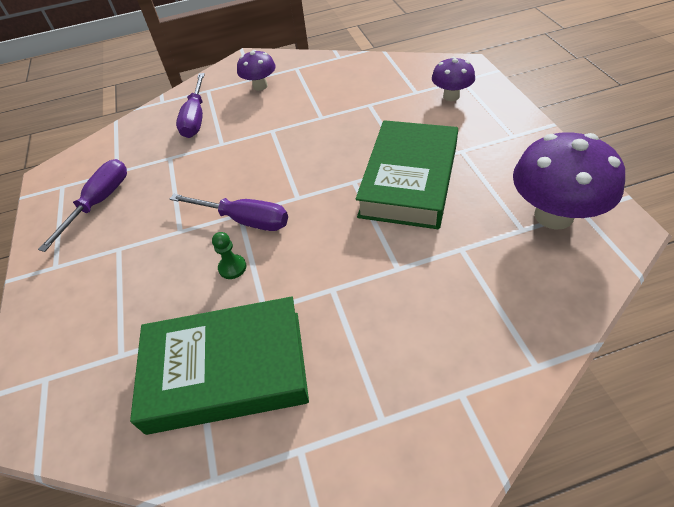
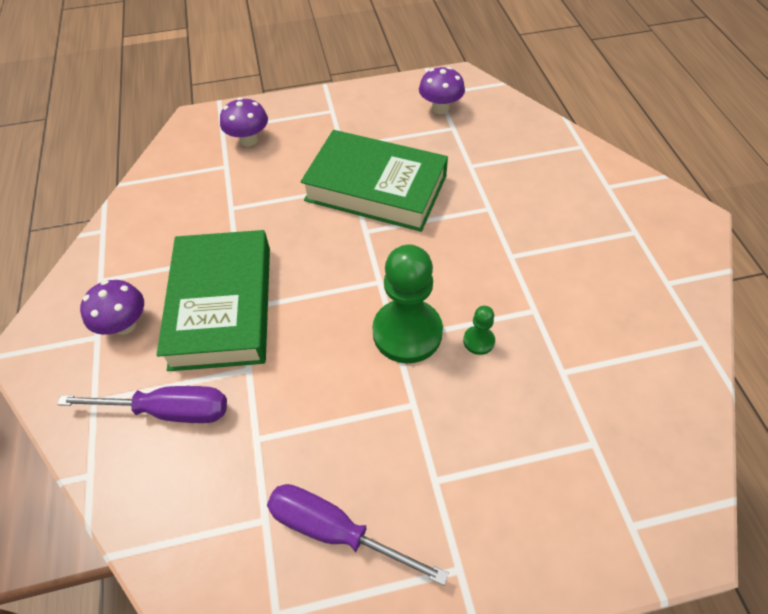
camera: 90 degrees left, 5 degrees up
(226, 370) = (603, 338): green book -> green book (222, 306)
(244, 220) = (407, 332): purple screwdriver -> green pawn
(553, 215) = (440, 108): purple mushroom -> purple mushroom, size x0.56

